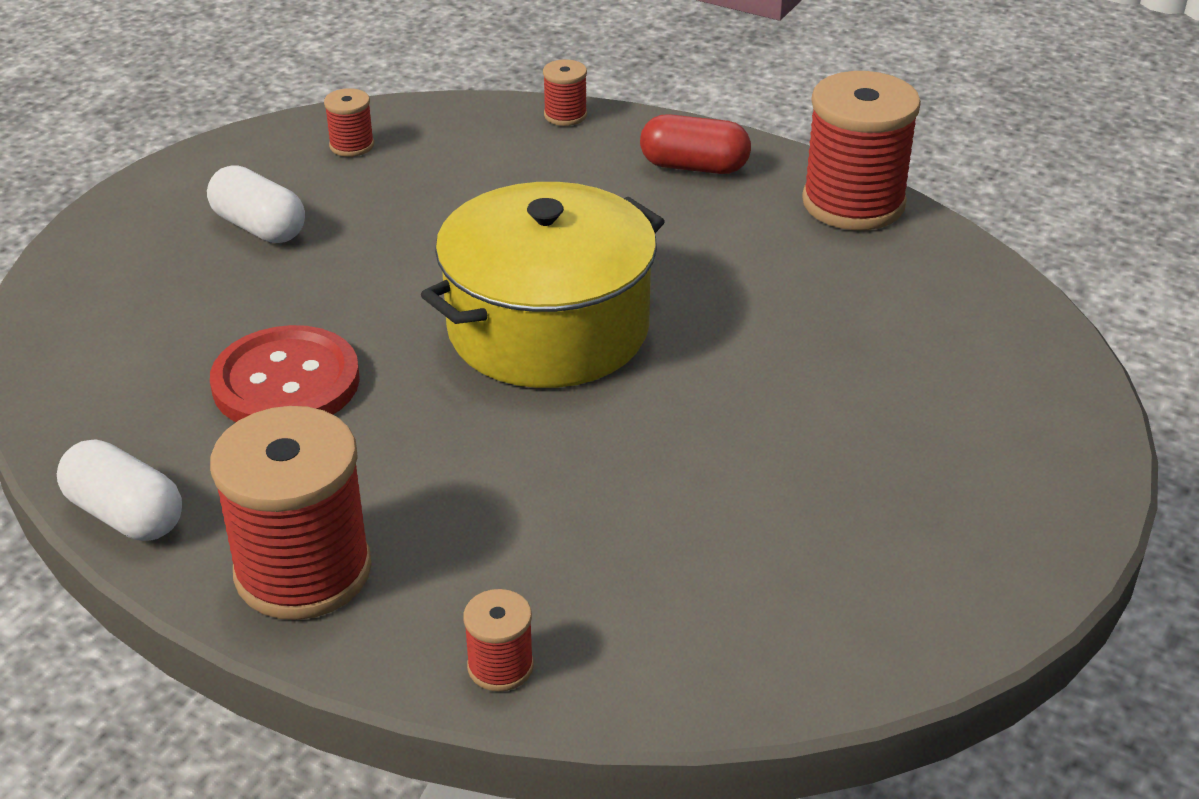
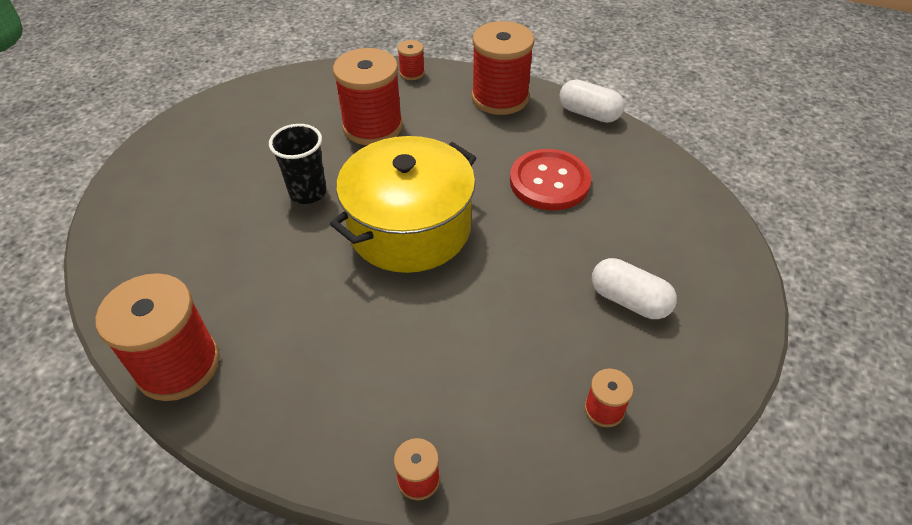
camera: 175 degrees right, 10 degrees up
(606, 517) = (373, 127): none -> red spool
(694, 167) = (301, 404): red capsule -> none
(725, 392) = (308, 192): none -> black cup

